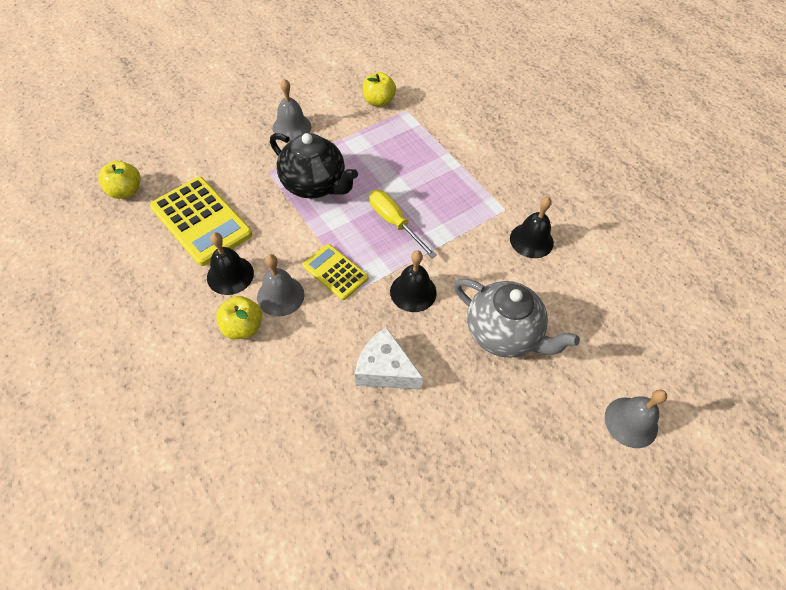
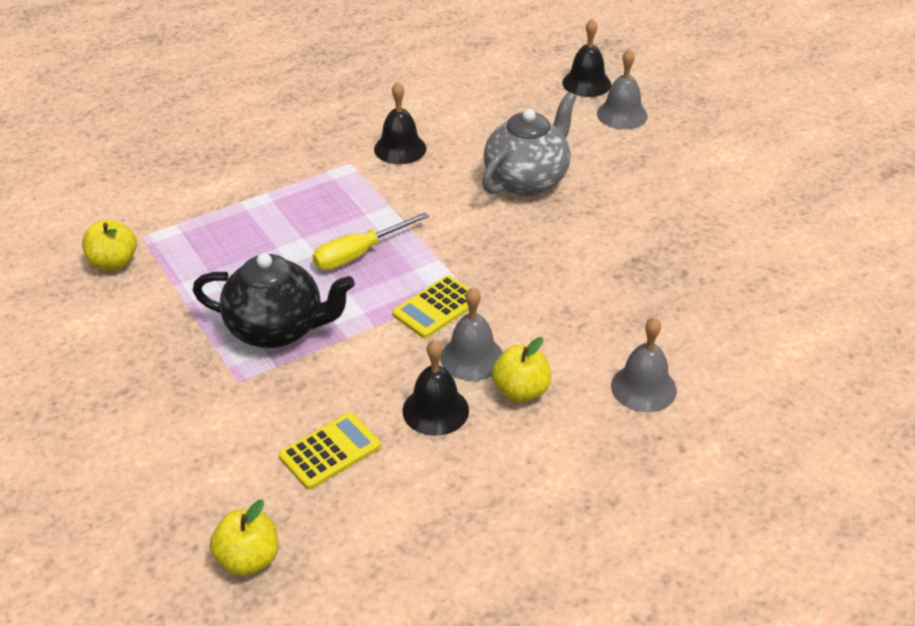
camera: 85 degrees left, 15 degrees down
(201, 221) = (330, 451): yellow calculator -> yellow calculator, size x0.58
(292, 127) = (144, 357): grey bell -> grey bell (643, 388)
(314, 185) = (277, 329): black teapot -> black teapot turned 60 degrees clockwise
(385, 369) = (576, 268): white cheese -> none
(413, 292) = (470, 242): black bell -> black bell (586, 83)

